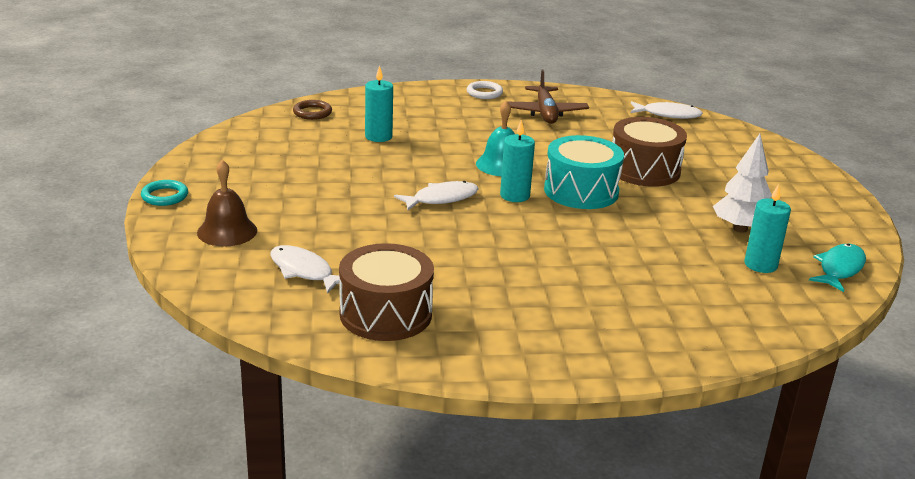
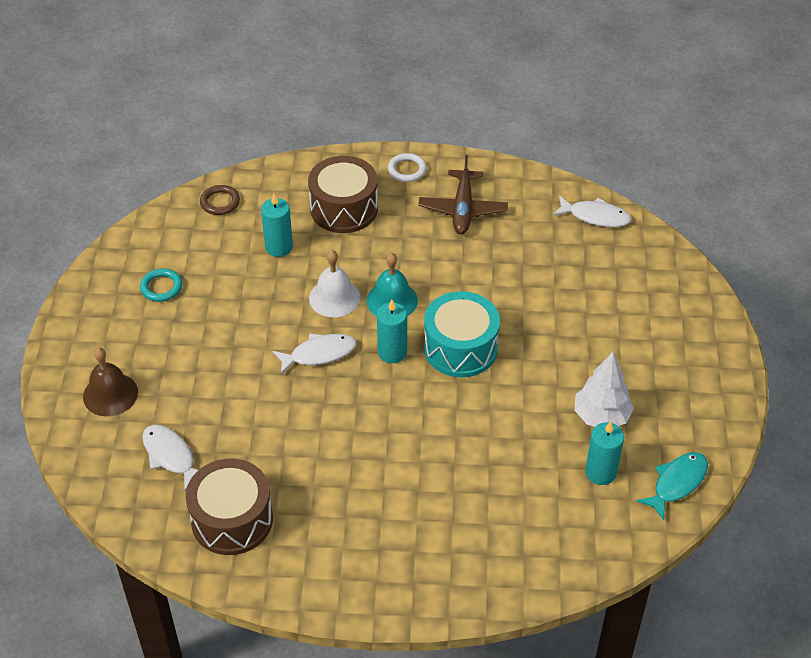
camera: 10 degrees right, 20 degrees up
(165, 196) = (60, 338): turquoise ring -> turquoise ring (161, 287)
(444, 164) = (334, 297): none -> white bell
(644, 170) = (536, 315): brown drum -> brown drum (344, 208)

